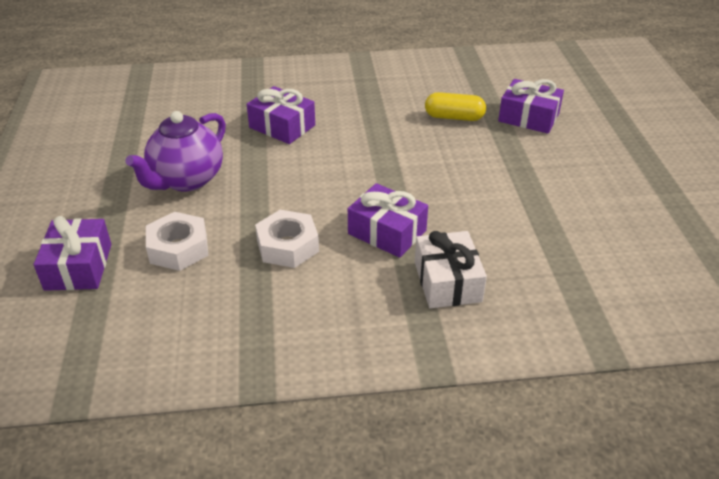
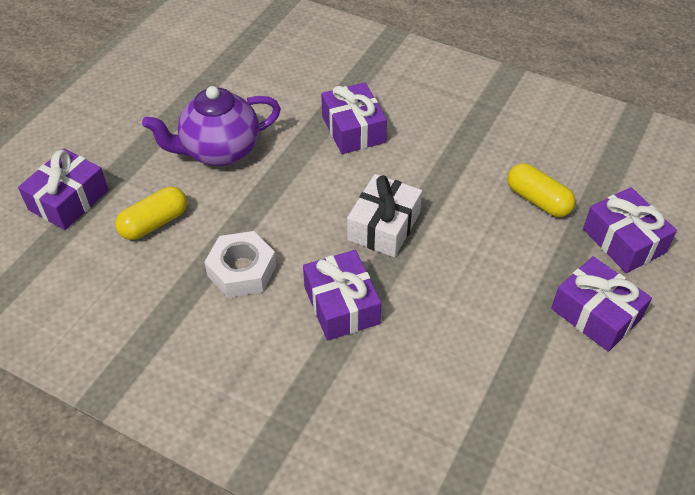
camera: 35 degrees right, 10 degrees up
(178, 248) = (154, 223): white nut -> yellow capsule
(447, 281) = (346, 393): white gift -> white gift (384, 226)
(554, 162) = (596, 314): none -> purple gift

